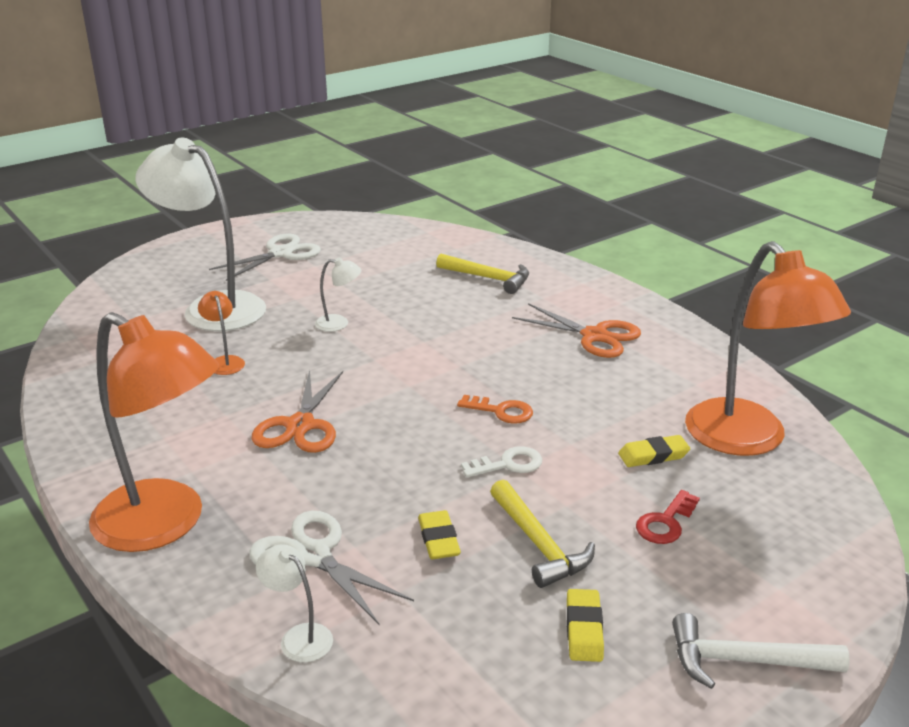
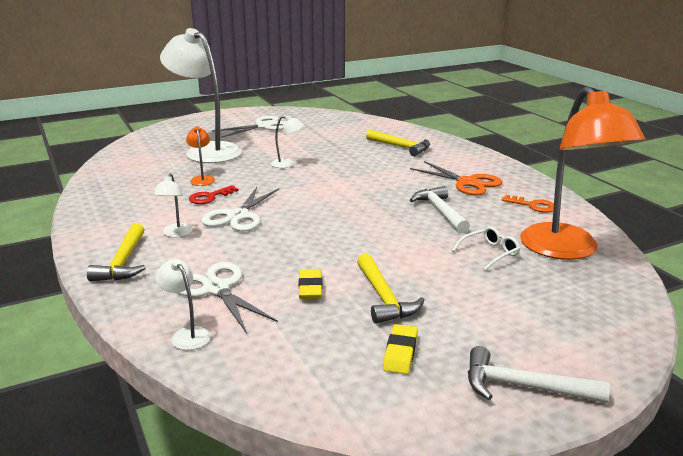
camera: 10 degrees right, 5 degrees down
(165, 524) = (123, 262): orange lamp -> yellow hammer
(222, 466) = (176, 234): none -> white lamp
(300, 425) = (238, 216): orange scissors -> white scissors
(501, 411) = (383, 219): orange key -> orange key (533, 205)
(508, 464) = (378, 249): white key -> none
(572, 390) = (440, 211): none -> white hammer
(653, 455) = (489, 253): yellow eraser -> white glasses
(665, 523) = (486, 294): red key -> red key (210, 197)

